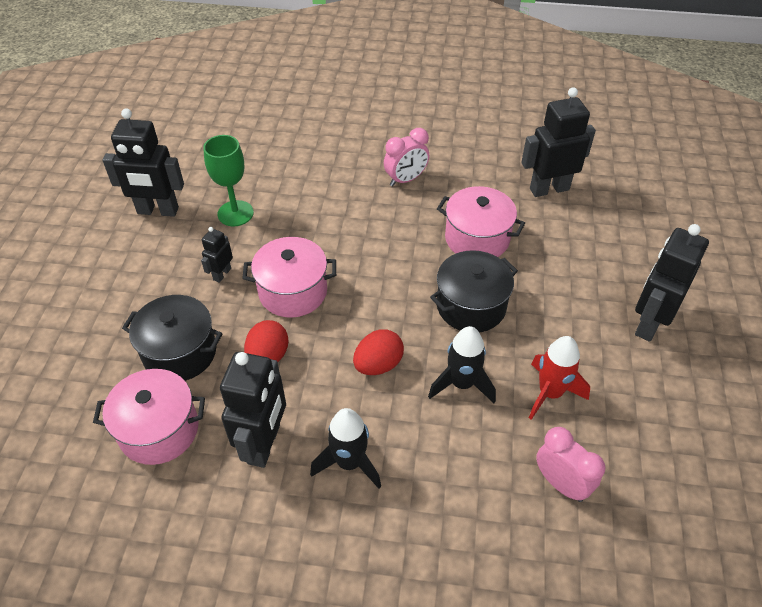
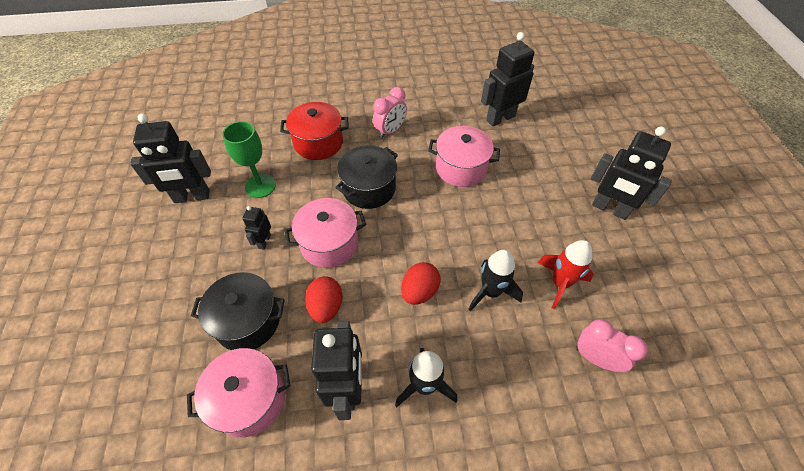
camera: 15 degrees left, 5 degrees up
(316, 178) = (318, 143): none -> red pot
(471, 306) = (475, 224): black pot -> black pot (369, 188)
(649, 323) = (609, 209): black robot -> black robot turned 75 degrees counterclockwise

